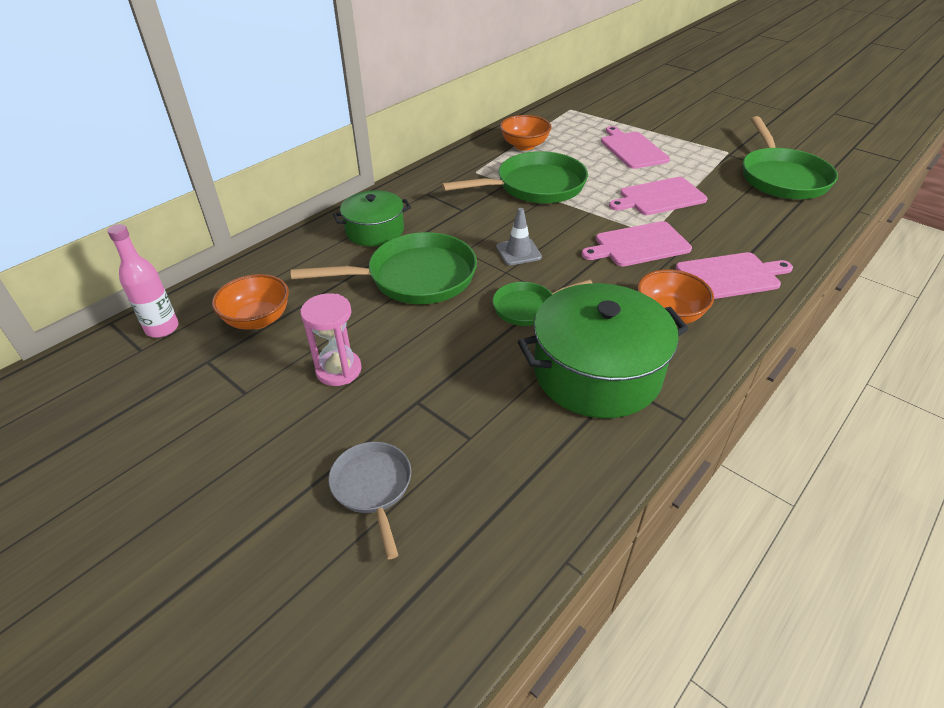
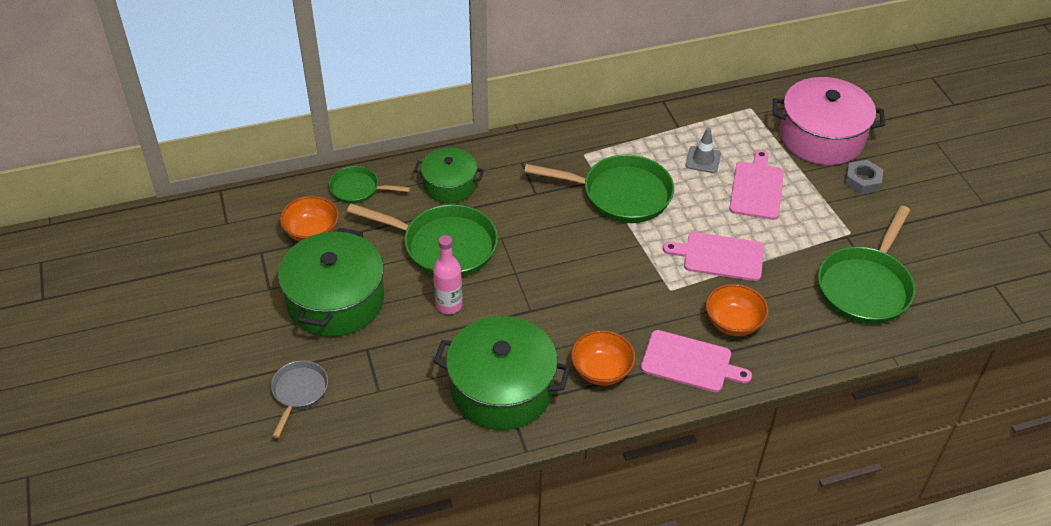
camera: 30 degrees right, 5 degrees up
(162, 328) = (248, 211): pink bottle -> pink bottle (449, 305)
(338, 370) = (336, 300): pink hourglass -> green pot
(518, 252) = (542, 258): grey traffic cone -> grey traffic cone (703, 160)
(524, 145) = (657, 140): orange bowl -> orange bowl (733, 323)
(528, 307) = (503, 313): green pan -> green pan (358, 189)
(638, 109) = (821, 137): none -> pink pot
(639, 245) = (646, 297): pink cutting board -> none
(696, 123) = (862, 181): none -> grey nut

